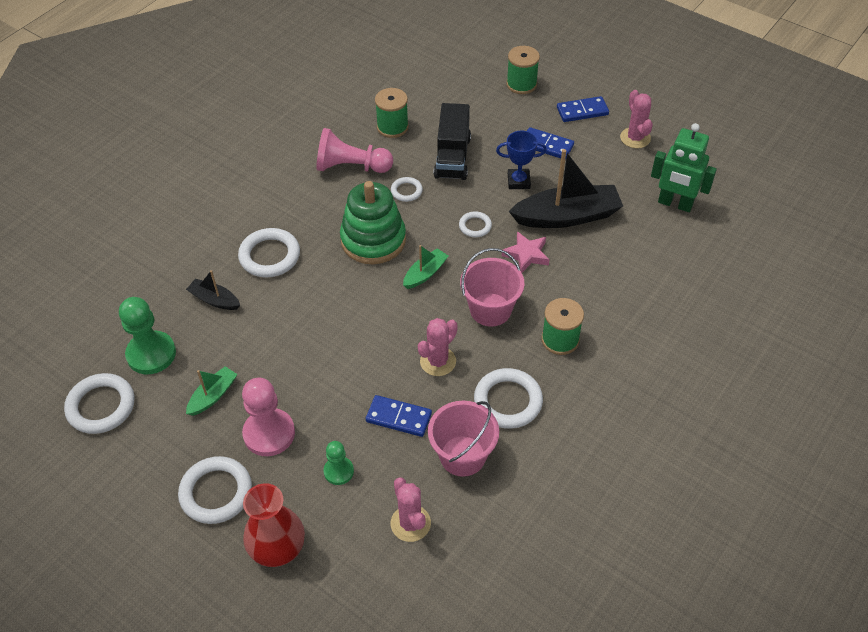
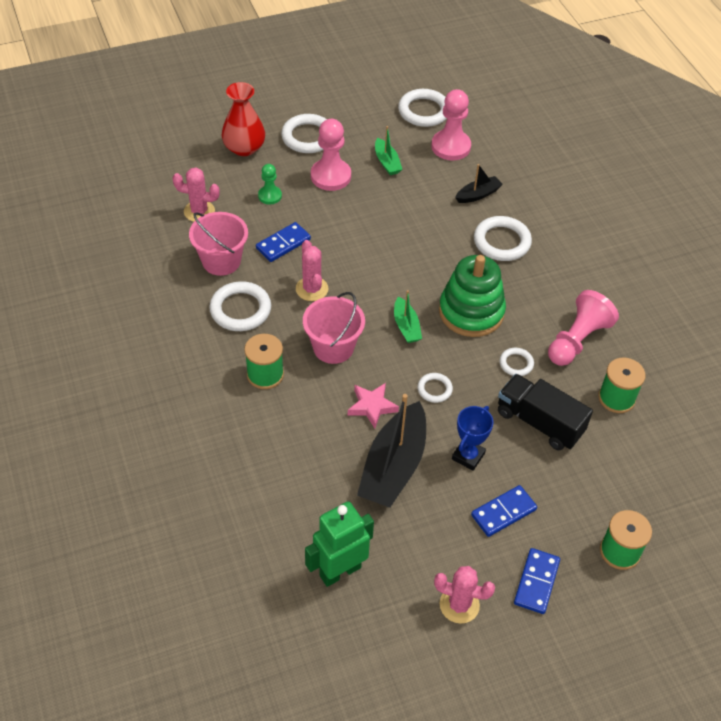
camera: 120 degrees right, 0 degrees up
(151, 354) = (451, 146): green pawn -> pink pawn

